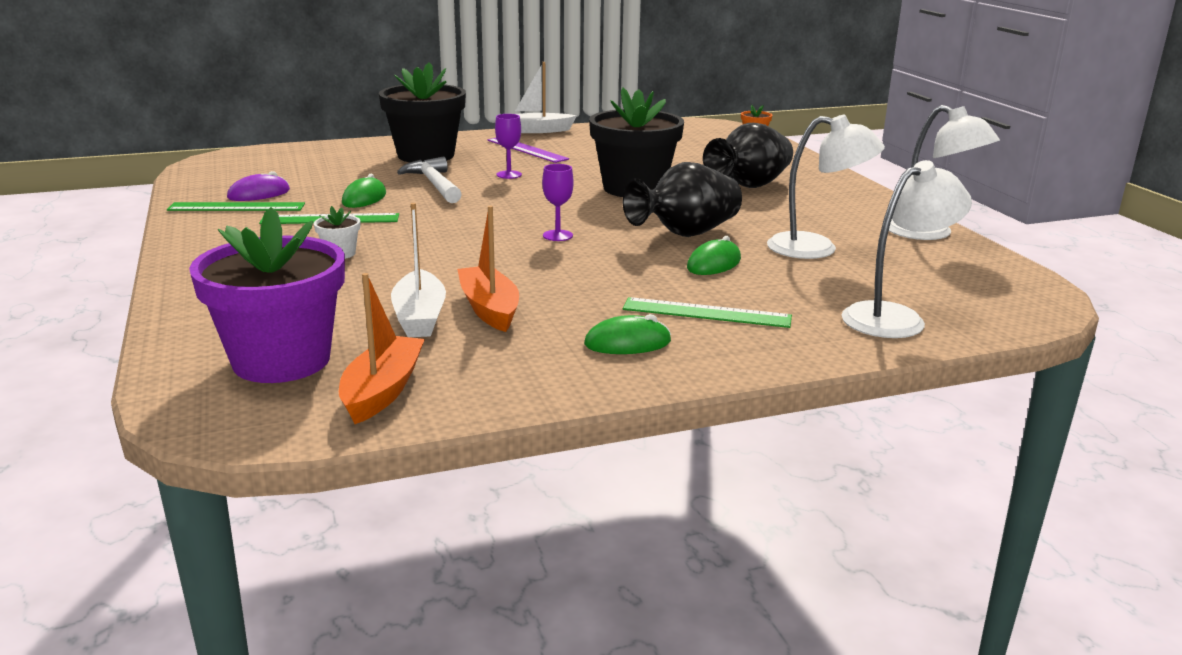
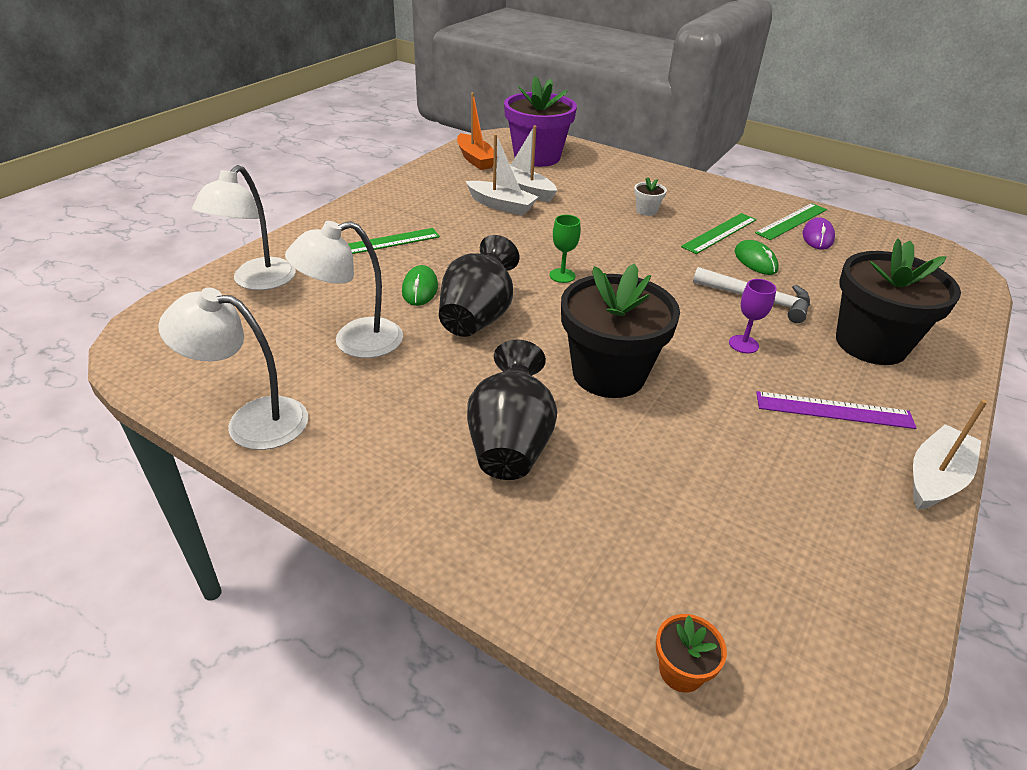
camera: 140 degrees right, 15 degrees up
(489, 309) = (501, 205): orange boat -> white boat
(557, 235) = (562, 275): purple goblet -> green goblet
(627, 343) = (404, 210): green mouse -> none

